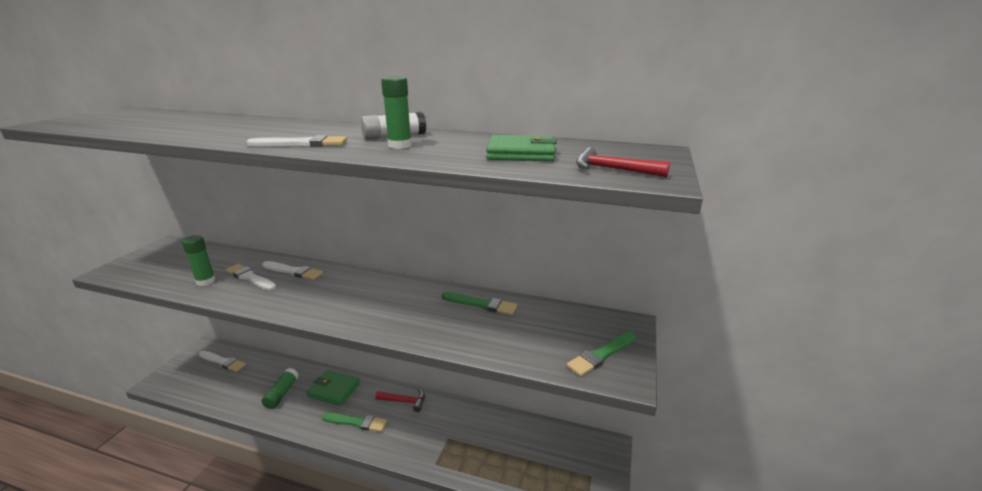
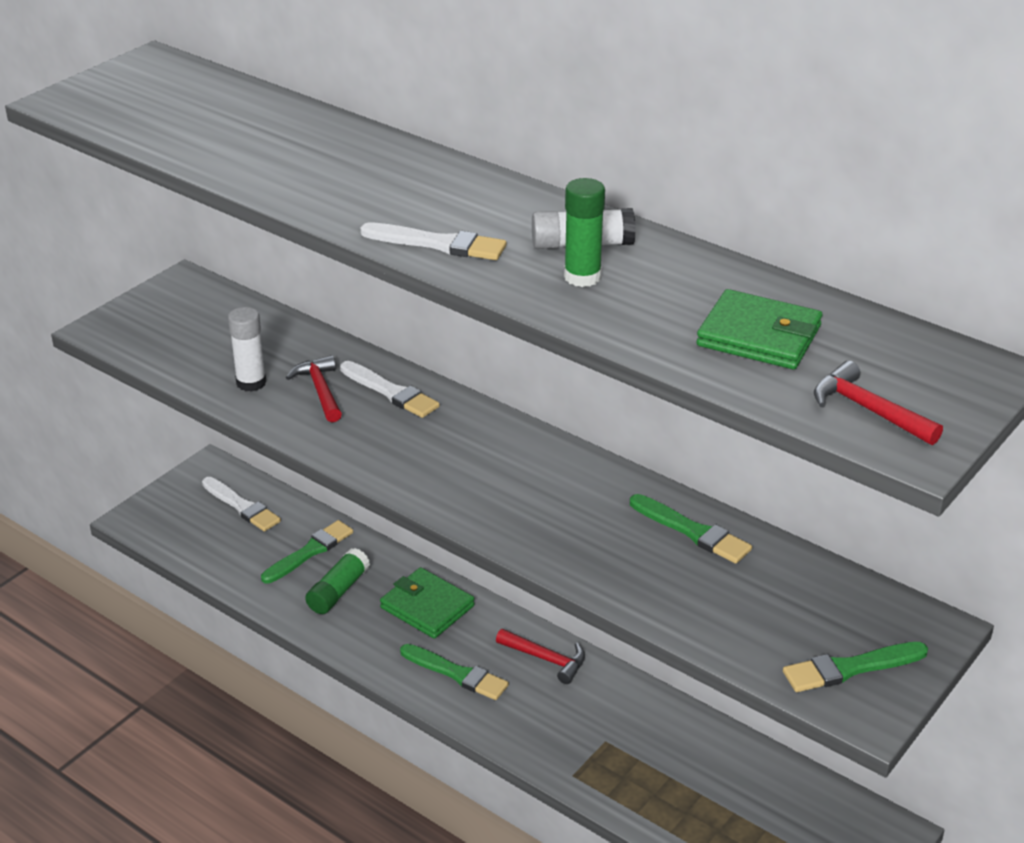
camera: 20 degrees right, 10 degrees up
(205, 281) = (251, 383): green glue stick -> white glue stick
(250, 278) = (320, 390): white brush -> red hammer
(263, 376) = (310, 552): none -> green brush

